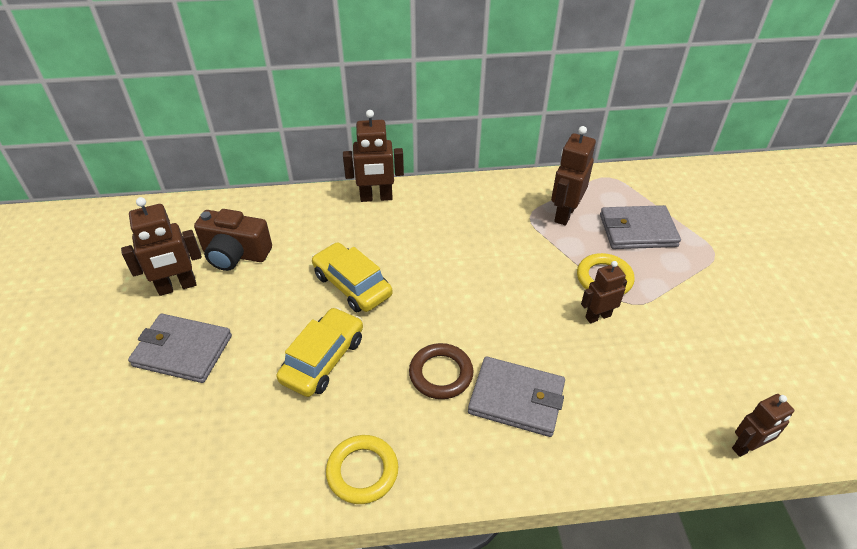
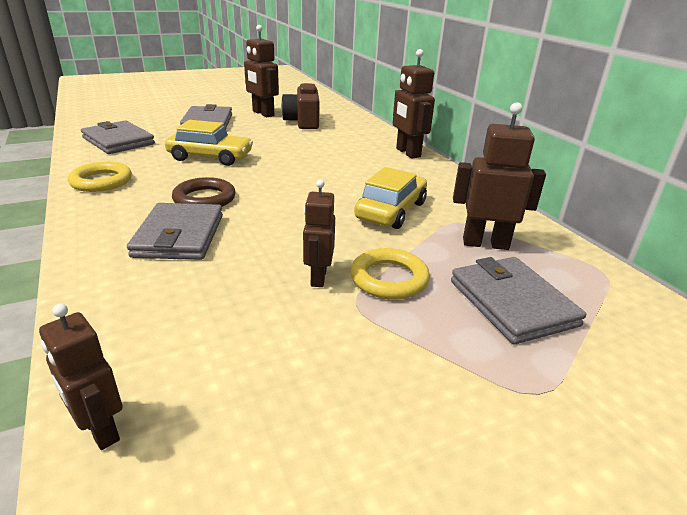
camera: 70 degrees right, 15 degrees down
(215, 459) = (118, 141): none -> grey wallet
(352, 285) = (293, 157): yellow car -> yellow car (391, 211)
(597, 316) = (318, 277): brown robot -> brown robot turned 135 degrees counterclockwise

